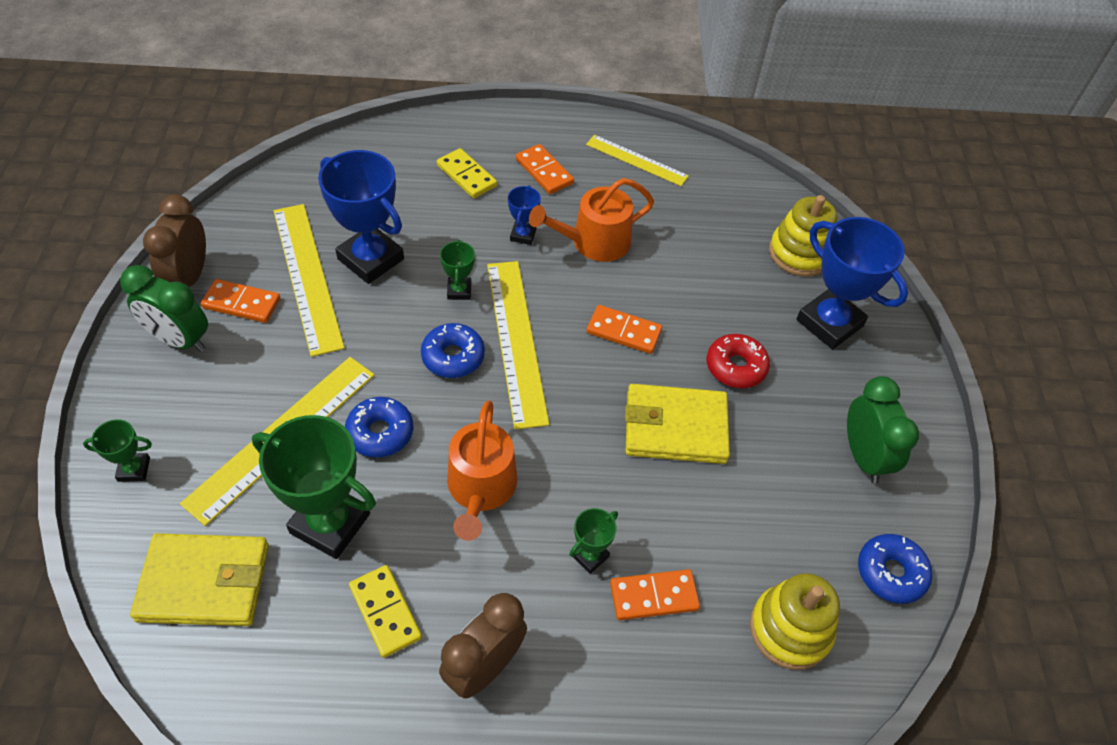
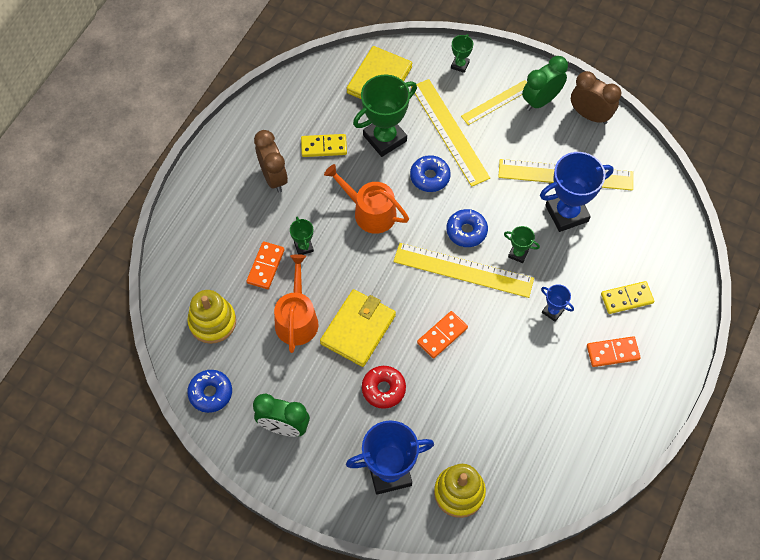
camera: 120 degrees right, 10 degrees up
(241, 303) = (557, 136): orange domino -> none
(594, 242) = (528, 354): orange watering can -> orange watering can (297, 319)
(636, 160) = (601, 425): yellow ruler -> yellow ruler (496, 102)

